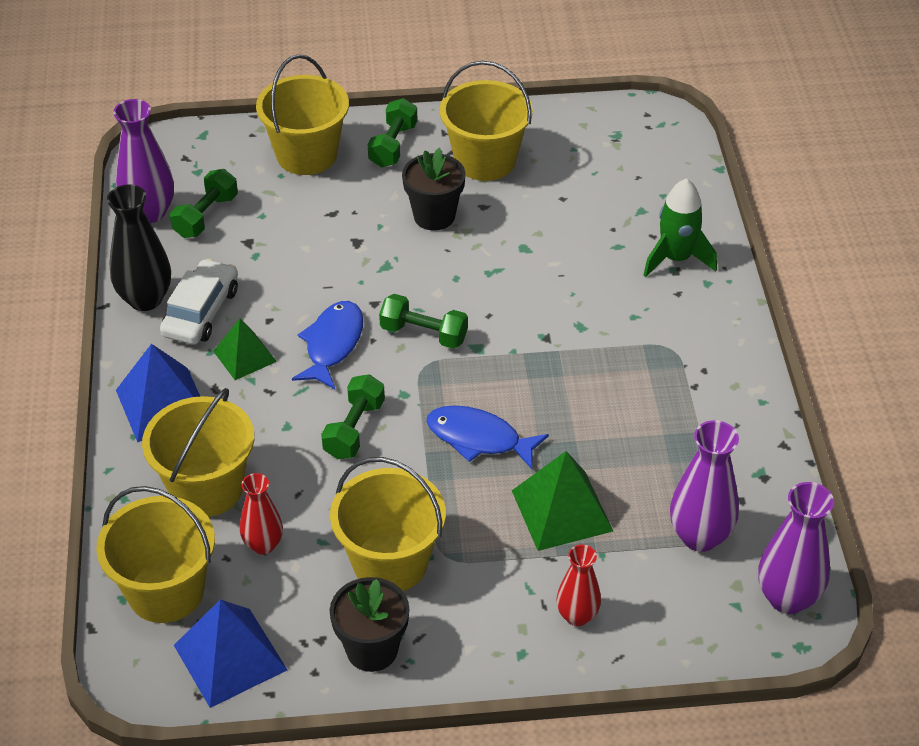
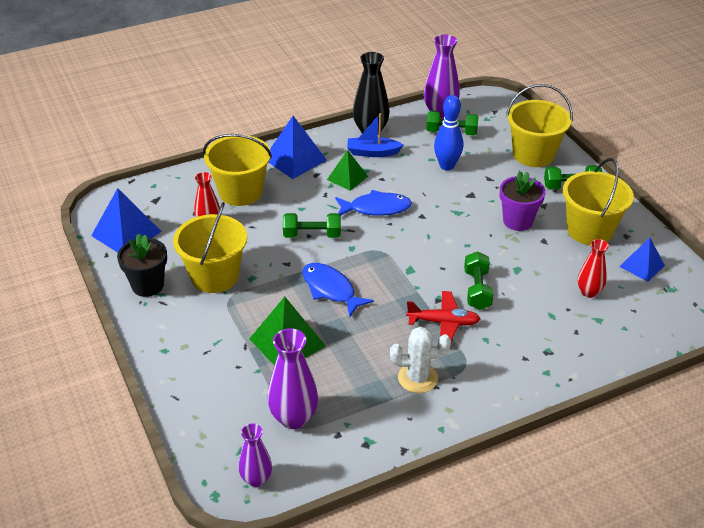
camera: 70 degrees right, 5 degrees down
(166, 591) = (163, 198): yellow bucket -> none
(201, 312) = (372, 152): white car -> blue boat
(280, 245) = (447, 166): none -> blue bowling pin
(424, 334) = (408, 243): green dumbbell -> green dumbbell (477, 290)
(434, 216) = (517, 221): black flower pot -> purple flower pot
(478, 439) = (330, 289): blue fish -> blue fish turned 45 degrees counterclockwise
(568, 142) = (642, 266): none -> blue pyramid
(577, 616) = (202, 369): red vase -> red vase (589, 292)
(589, 345) = (443, 322): none -> red plane
(675, 398) = (418, 378): none -> white cactus
(676, 259) = (560, 349): green rocket -> none
(787, 598) = (256, 479): purple vase -> purple vase, size x0.63

